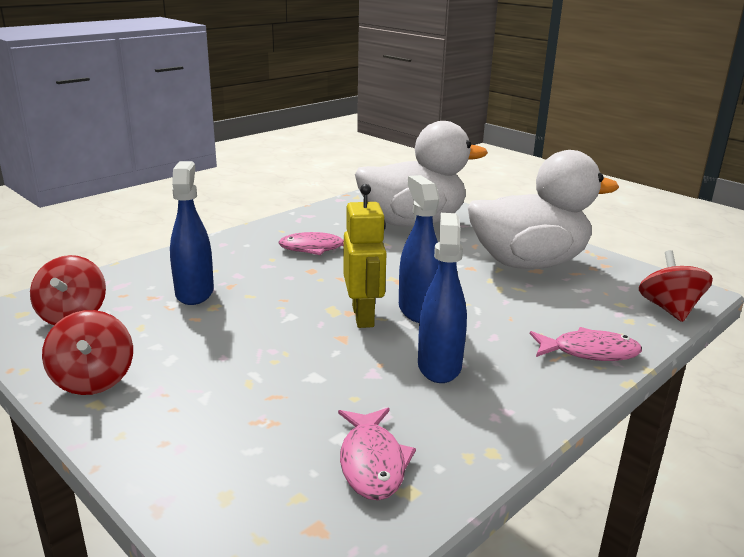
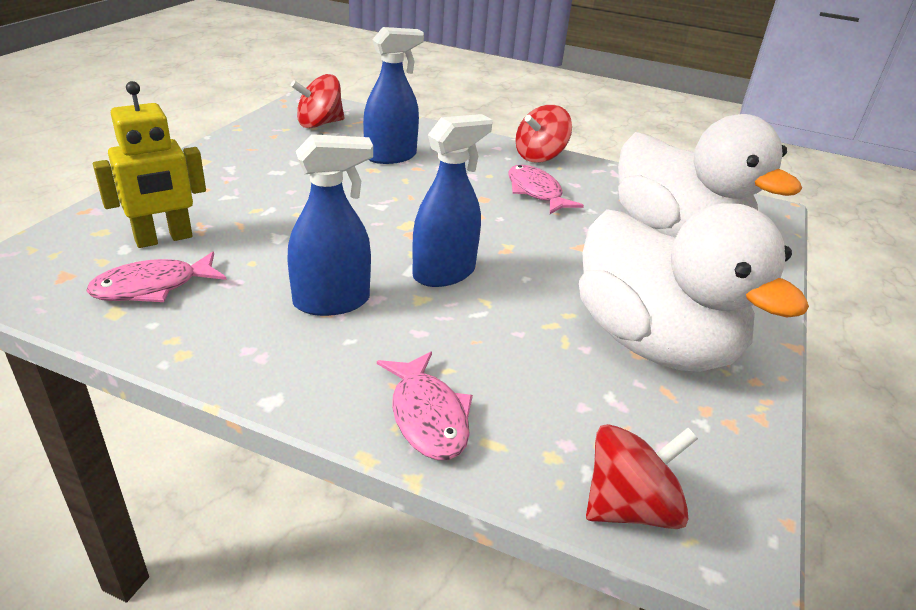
camera: 65 degrees right, 10 degrees up
(93, 380) = (234, 153): red spinning top -> red spinning top (540, 156)
(363, 316) = (407, 242): yellow robot -> yellow robot (164, 239)

